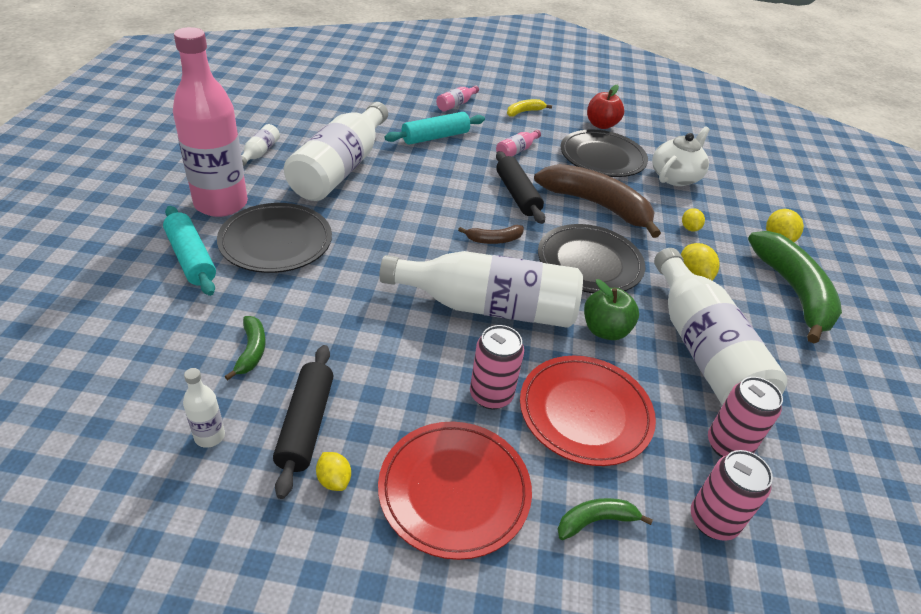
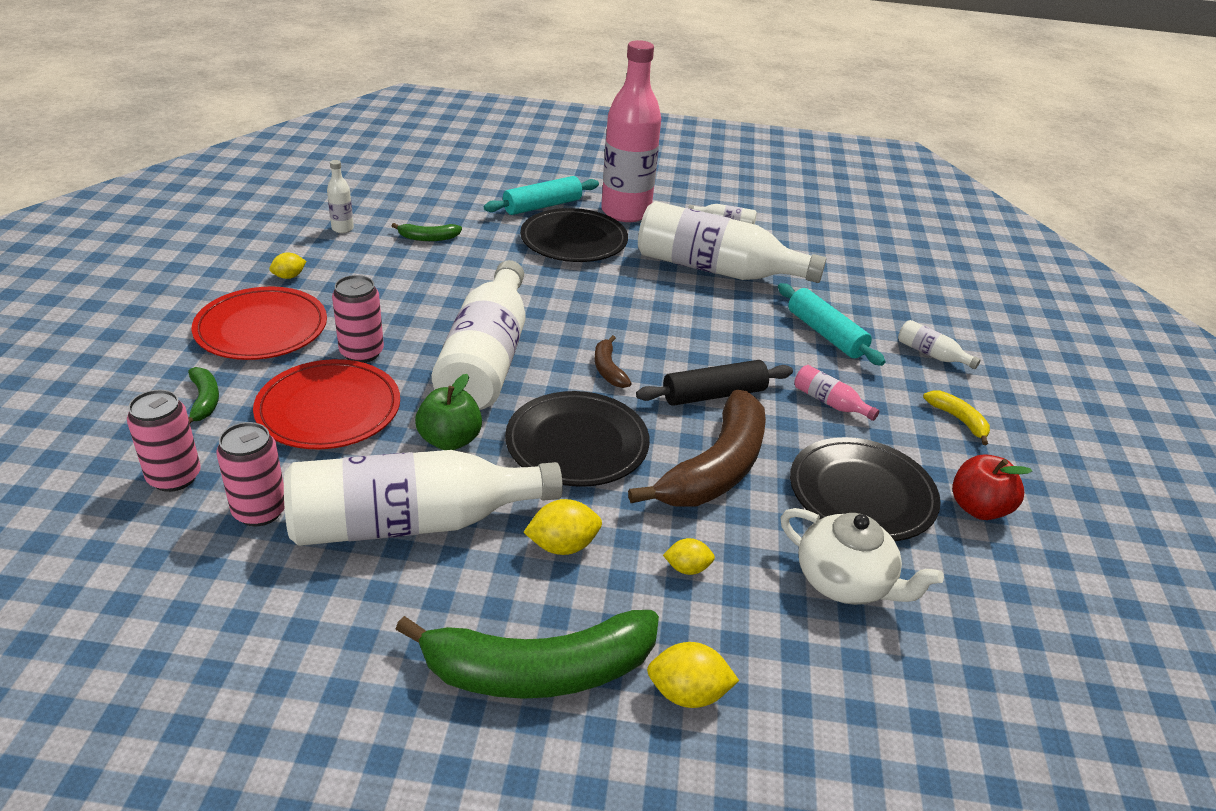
camera: 90 degrees right, 5 degrees down
(306, 425) = (345, 264): black rolling pin -> none
(456, 104) = (931, 354): pink bottle -> white bottle

